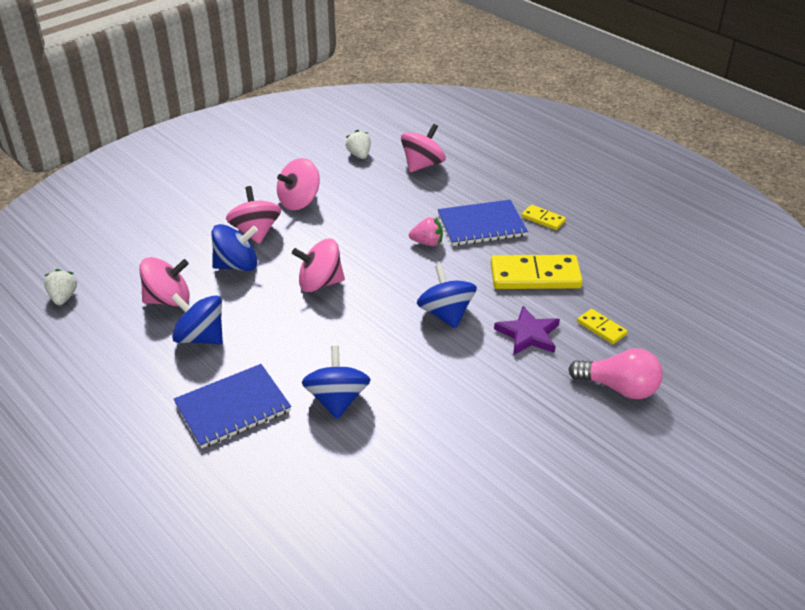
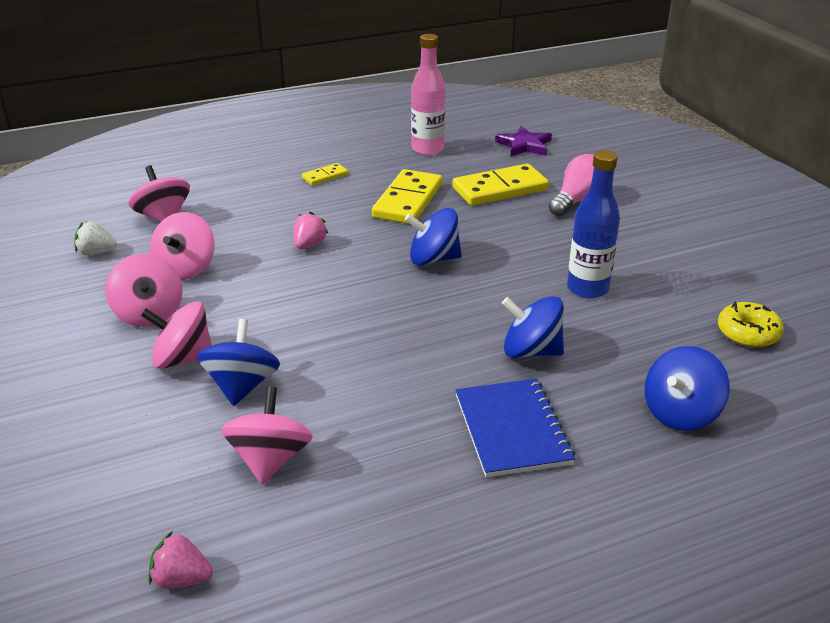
camera: 70 degrees left, 5 degrees down
(63, 297) = (181, 579): white strawberry -> pink strawberry
(200, 337) = (369, 439): blue spinning top -> blue spinning top (680, 413)
(320, 283) = (327, 327): pink spinning top -> pink spinning top (186, 268)
(434, 552) = (748, 333): none -> yellow donut
(452, 421) = (587, 289): none -> blue bottle
(481, 225) = (306, 208): blue notebook -> none
(528, 334) = (489, 223): purple star -> purple star (524, 145)
(601, 328) = (500, 189): yellow domino -> yellow domino, size x2.00
(645, 264) = (427, 149): none -> pink bottle

